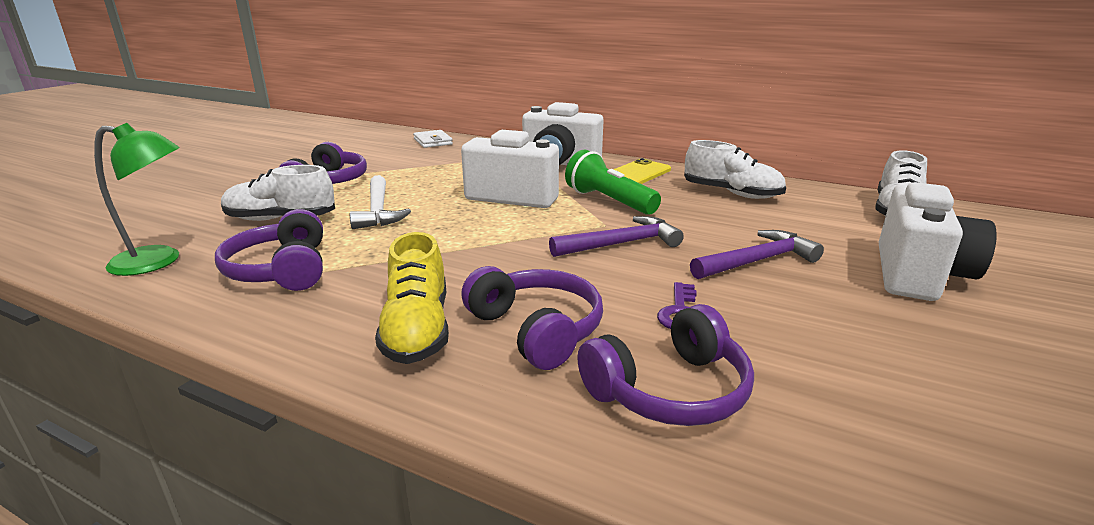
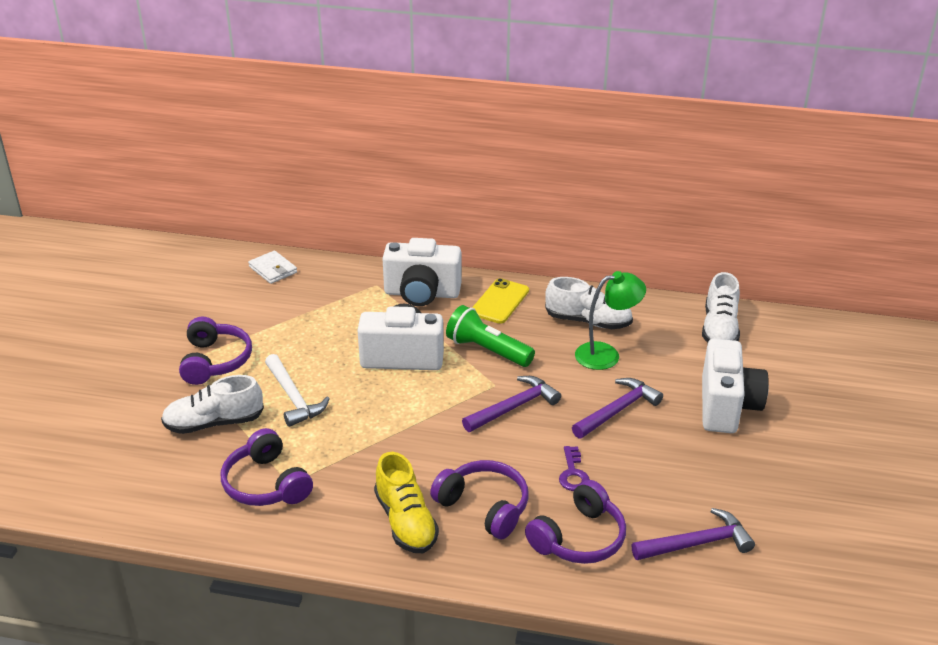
camera: 15 degrees left, 10 degrees up
(158, 261) = (157, 493): green lamp -> green lamp (606, 354)
(888, 433) = (697, 543): none -> purple hammer

